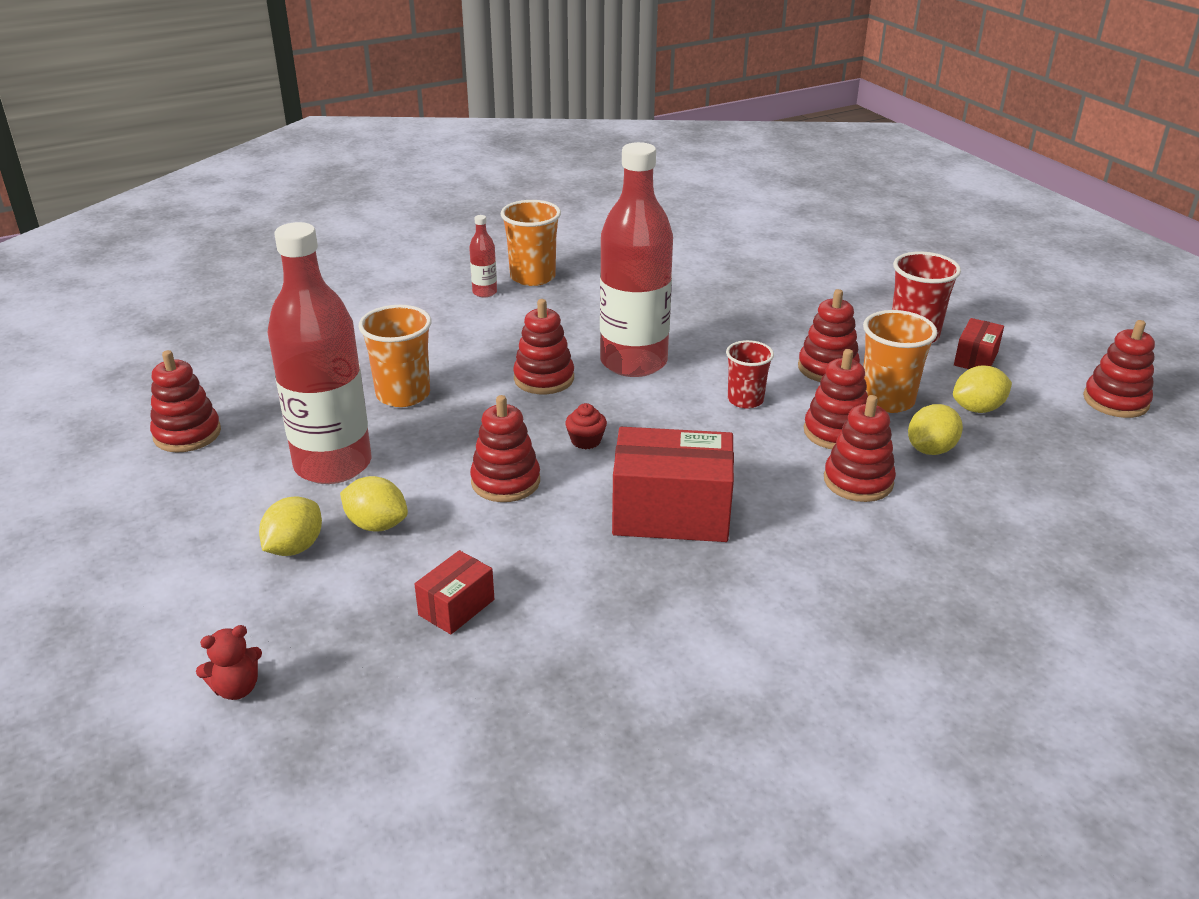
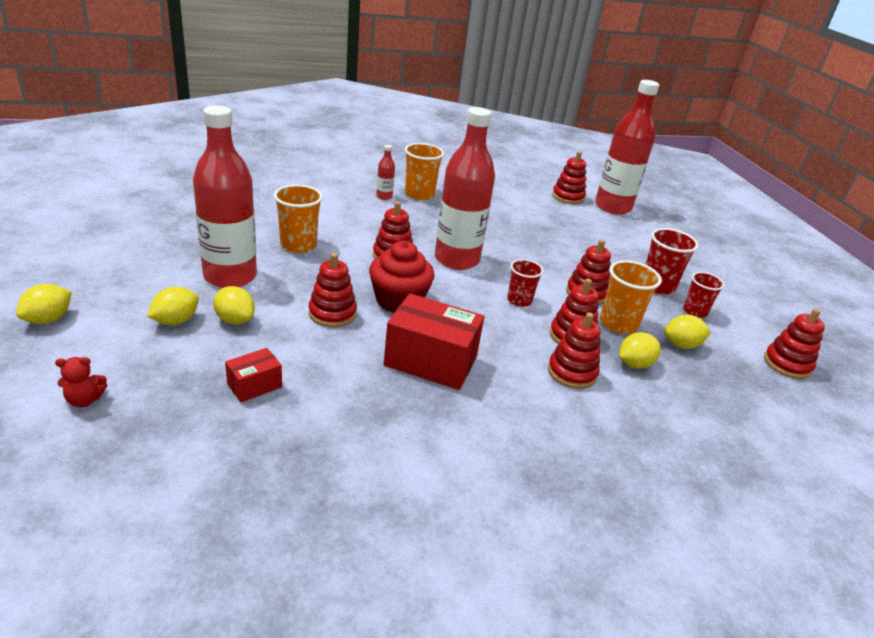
camera: 10 degrees right, 0 degrees up
(110, 592) = (48, 319): none -> yellow lemon
(187, 434) = (154, 237): red stacking toy -> red stacking toy (568, 197)
(586, 441) = (399, 301): red cupcake -> red cupcake, size x2.25
(806, 233) = (612, 207): none -> red bottle
(975, 359) = (695, 312): red box -> red cup

